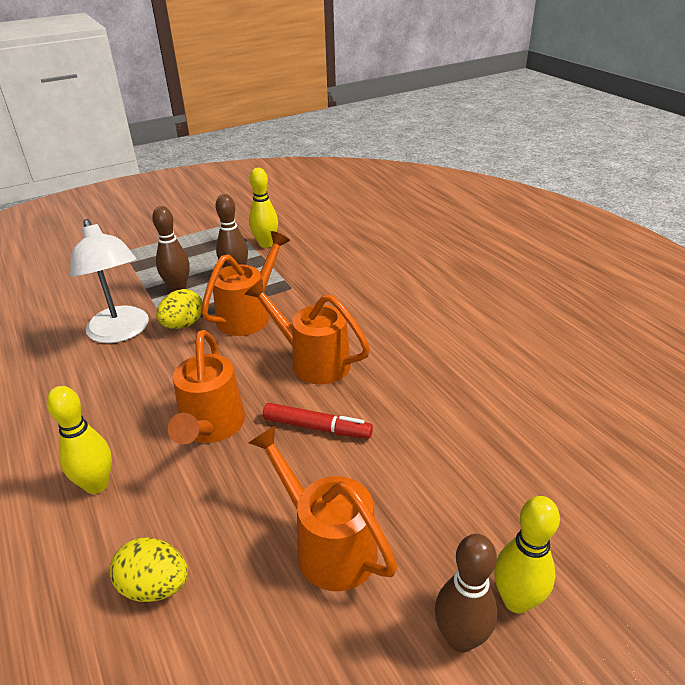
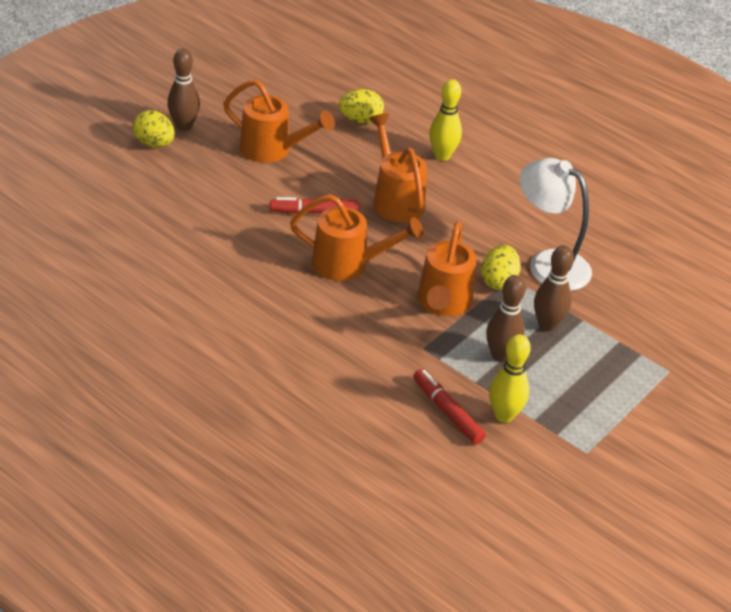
camera: 155 degrees right, 5 degrees up
(303, 251) = (447, 412): none -> red marker
(516, 600) = (154, 144): yellow bowling pin -> yellow egg

